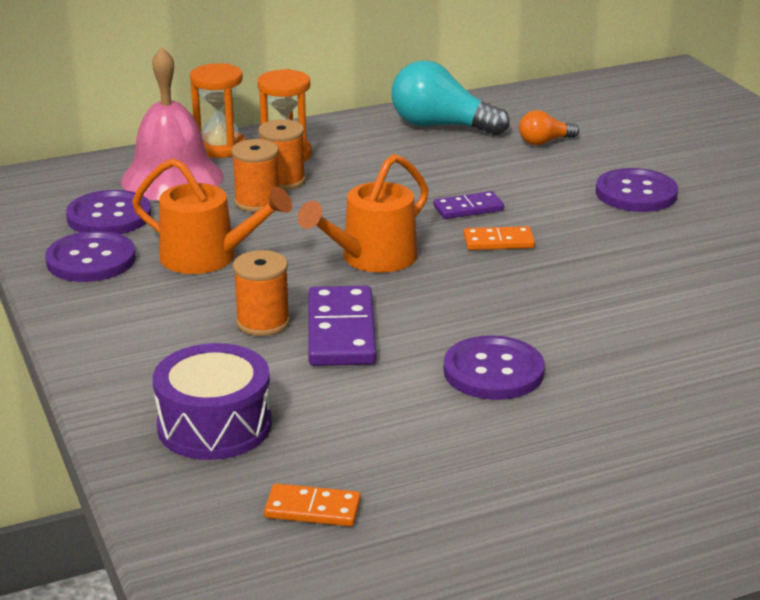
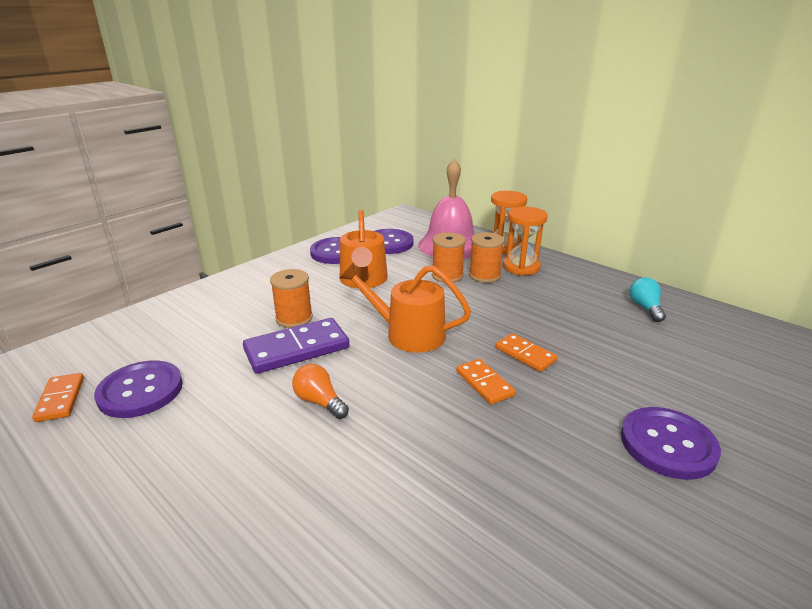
camera: 65 degrees right, 0 degrees up
(214, 425) = (163, 336): purple drum -> none
(441, 126) = (645, 308): turquoise light bulb -> turquoise light bulb, size x0.52
(468, 208) = (525, 354): purple domino -> orange domino
(493, 371) = (267, 435): purple button -> purple button (140, 391)
(544, 142) = (693, 362): orange light bulb -> orange light bulb (319, 401)

